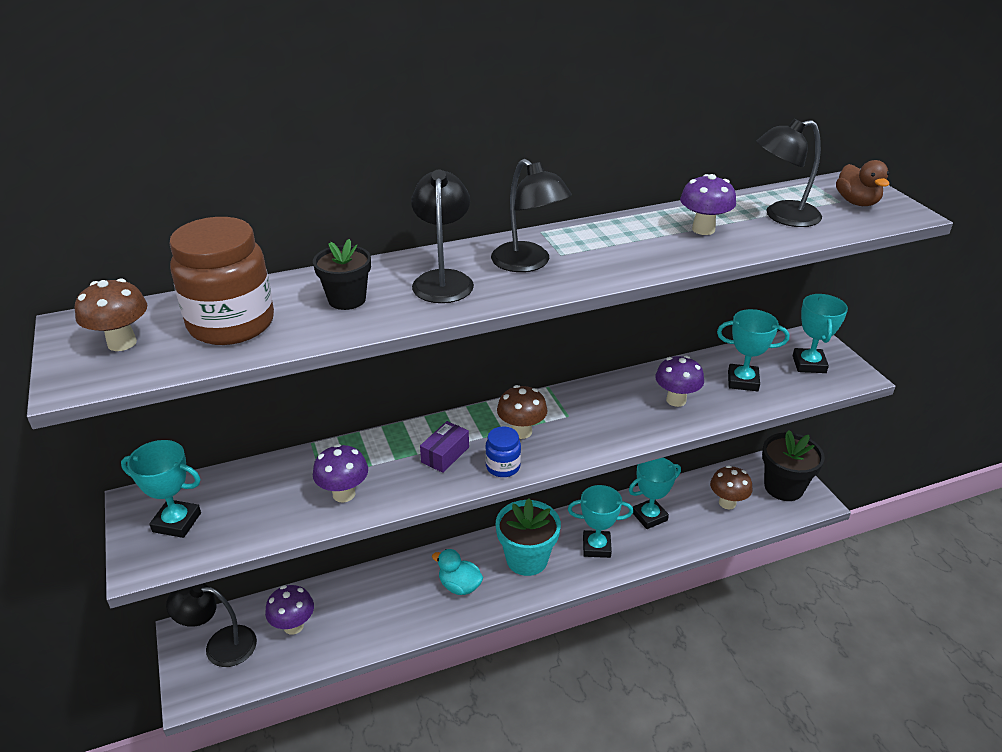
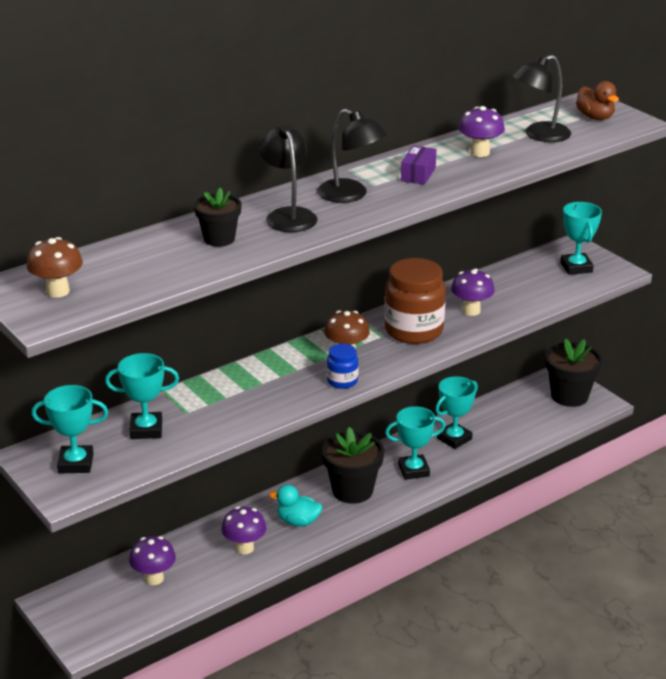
camera: 15 degrees left, 5 degrees down
(220, 645) = (90, 605): black lamp -> none
(231, 324) = (137, 267): brown jar -> brown jar (413, 330)
(344, 494) = (213, 421): purple mushroom -> purple mushroom (244, 548)
(445, 455) = (287, 380): purple box -> purple box (418, 174)
(527, 559) = (352, 490): turquoise flower pot -> black flower pot
(727, 503) = (522, 416): brown mushroom -> none
(742, 381) = (523, 288): turquoise trophy -> turquoise trophy (146, 429)

